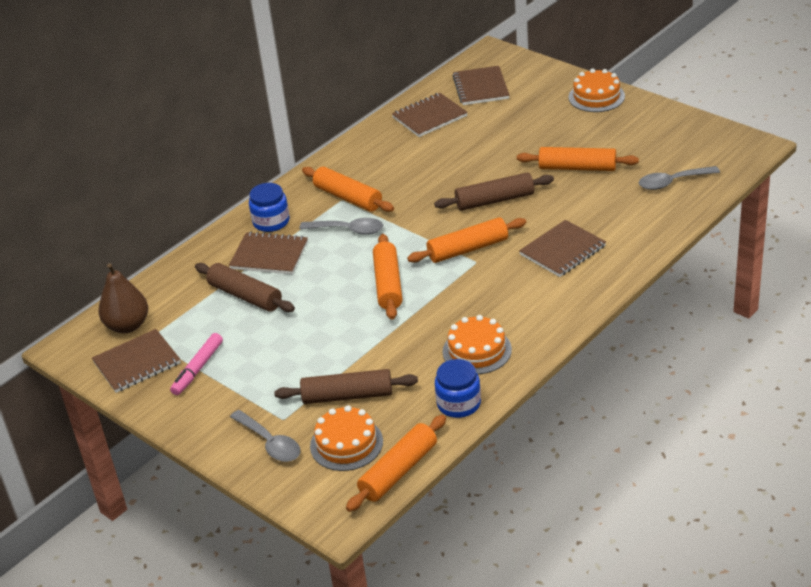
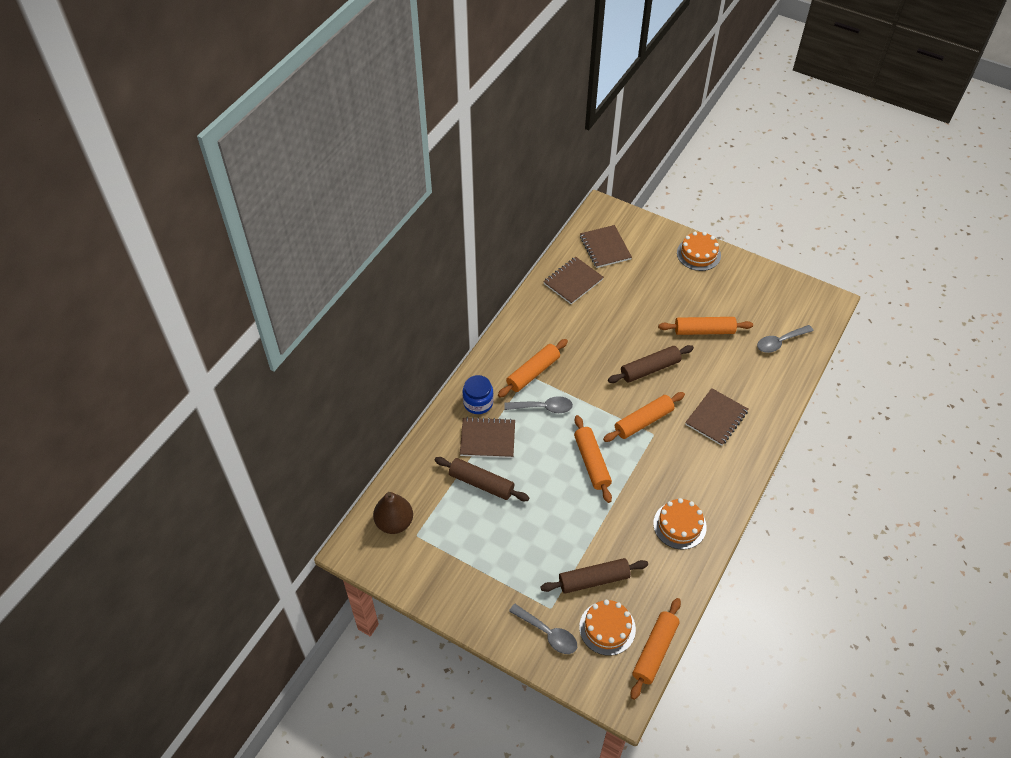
camera: 15 degrees left, 15 degrees up
(137, 363) = (415, 561): brown notebook -> none
(198, 369) = (467, 563): pink marker -> none
(348, 197) = (533, 372): orange rolling pin -> orange rolling pin turned 75 degrees counterclockwise
(459, 404) = (681, 580): blue jar -> none

